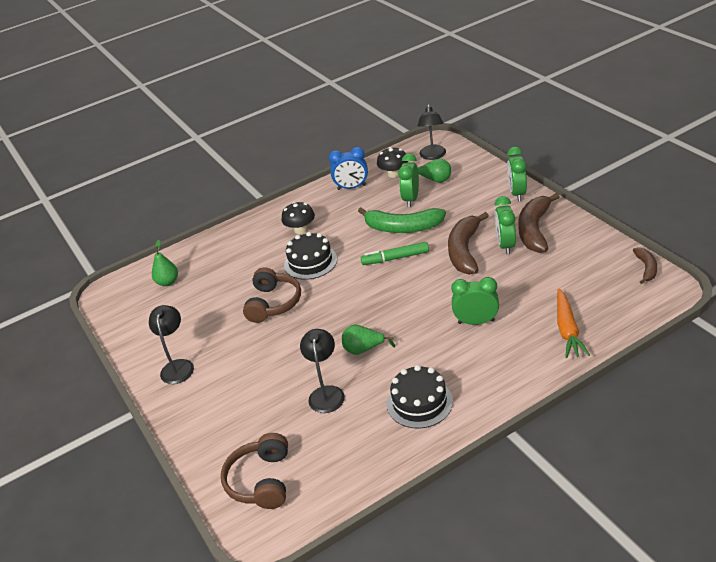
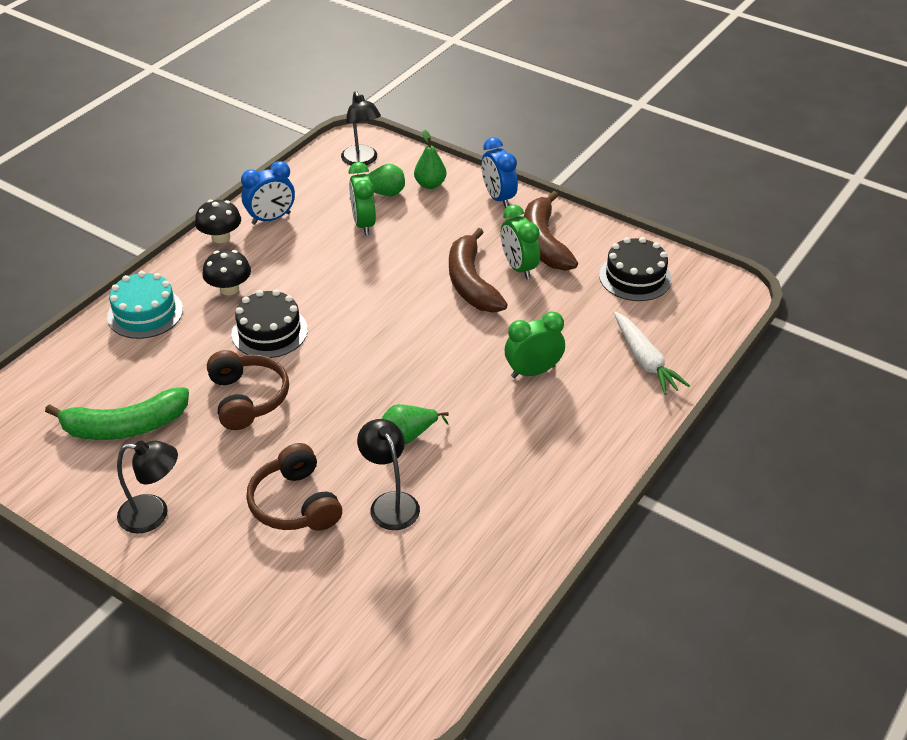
camera: 30 degrees left, 5 degrees up
(168, 282) = (65, 398): green pear -> green pear (430, 184)
(178, 366) = (154, 514): black lamp -> black lamp turned 120 degrees clockwise
(241, 237) = (145, 313): none -> turquoise cake
(261, 481) = (365, 637): brown headphones -> brown headphones (295, 503)
(394, 174) = (321, 192): black mushroom -> black mushroom (220, 237)
(395, 258) = (385, 307): green marker -> none
(403, 228) = (373, 264): green banana -> green banana (125, 426)
(419, 402) = (516, 487): black cake -> black cake (635, 277)
(517, 193) = (498, 198): green clock -> blue clock
(567, 330) = (645, 360): orange carrot -> white carrot
(646, 268) = (695, 270): brown banana -> none

